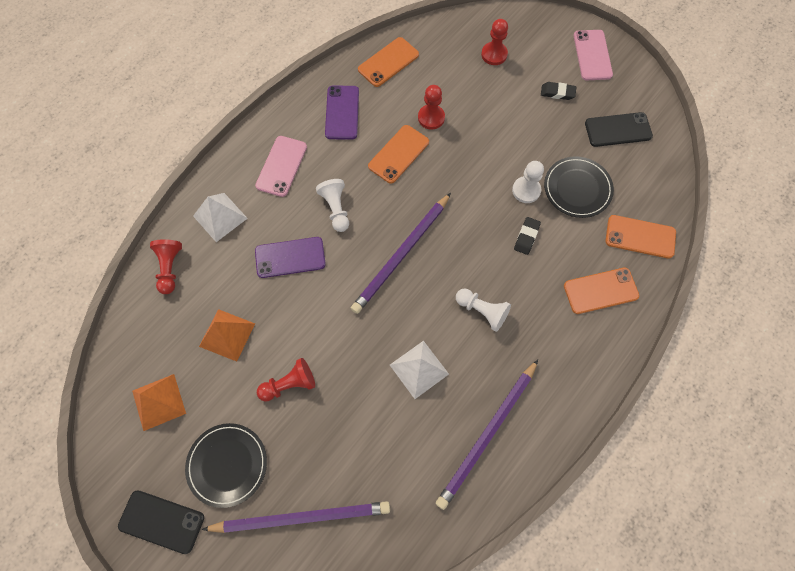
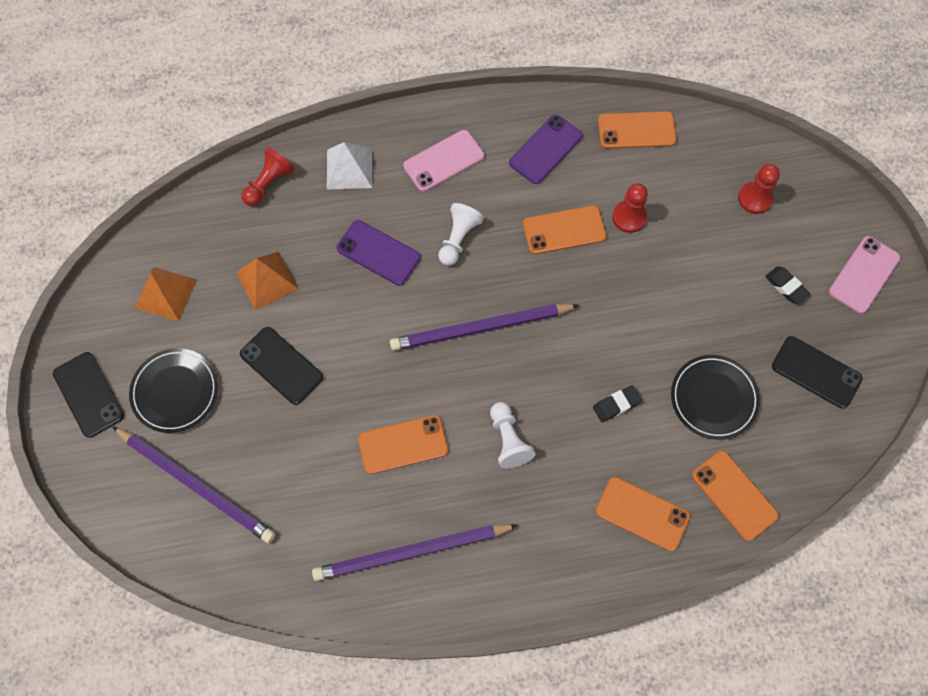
camera: 40 degrees right, 0 degrees up
(289, 384) = (281, 365): red pawn -> black phone
(419, 369) = (403, 444): white pyramid -> orange phone
(526, 190) = (658, 360): white pawn -> none

